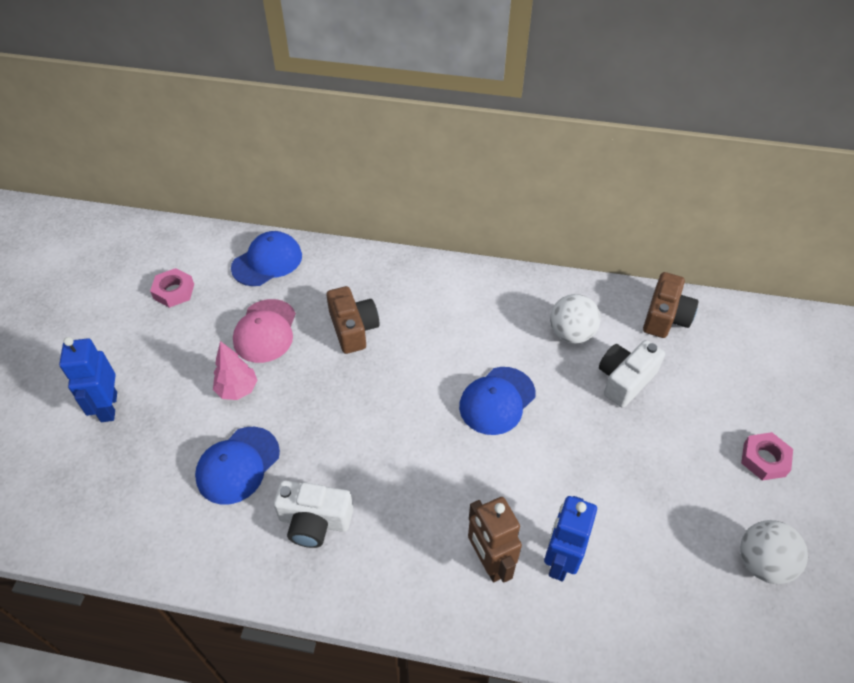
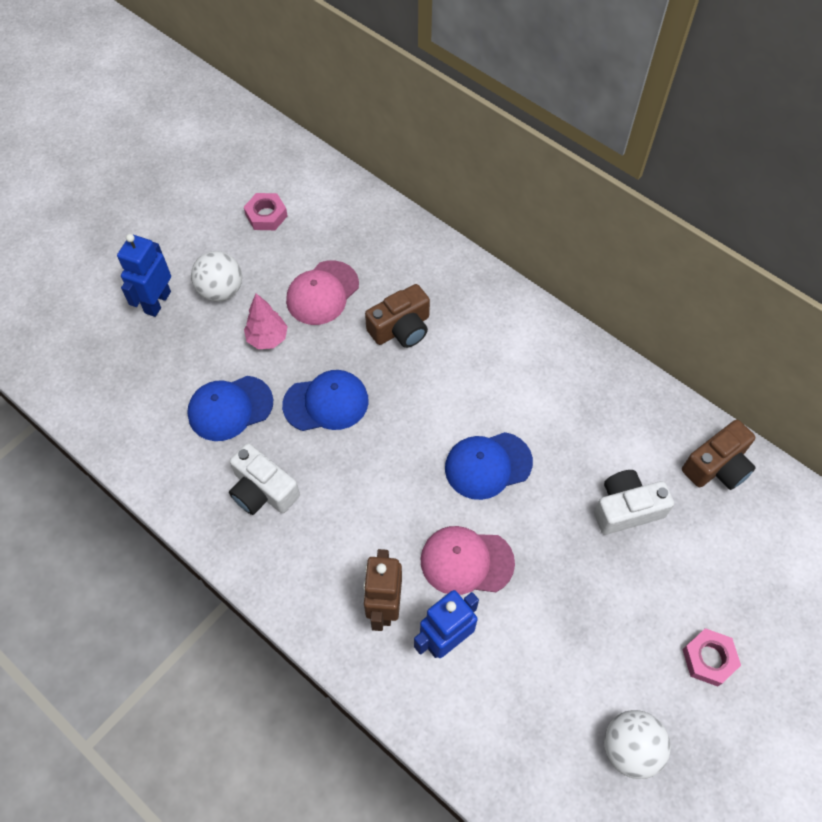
camera: 30 degrees right, 10 degrees up
(267, 261) = (364, 222): blue cap -> blue cap (326, 403)
(353, 329) = (401, 328): brown camera -> brown camera turned 45 degrees clockwise
(532, 486) = (466, 561): none -> pink cap
(571, 334) = (606, 435): white ball -> white ball (221, 290)

